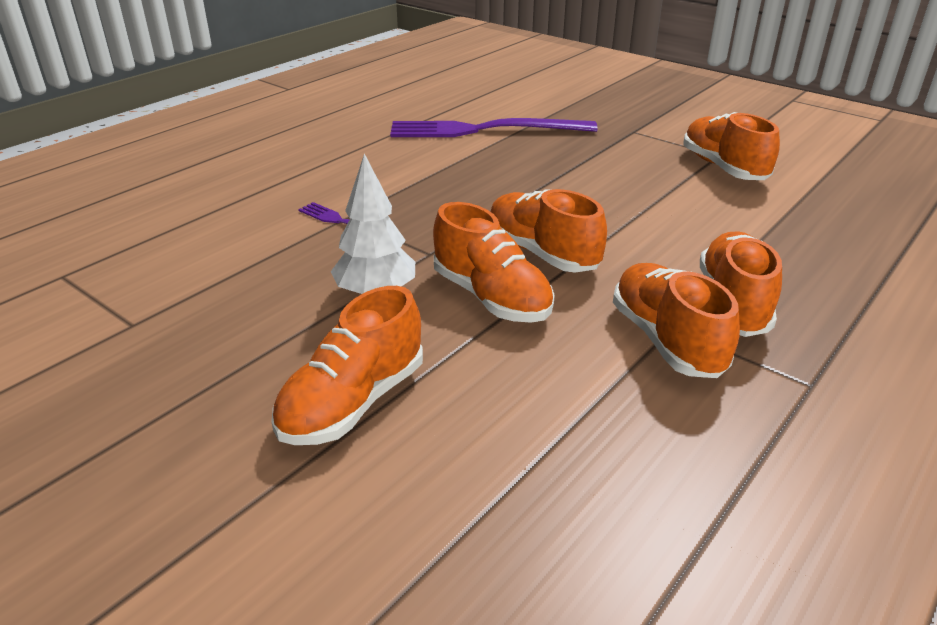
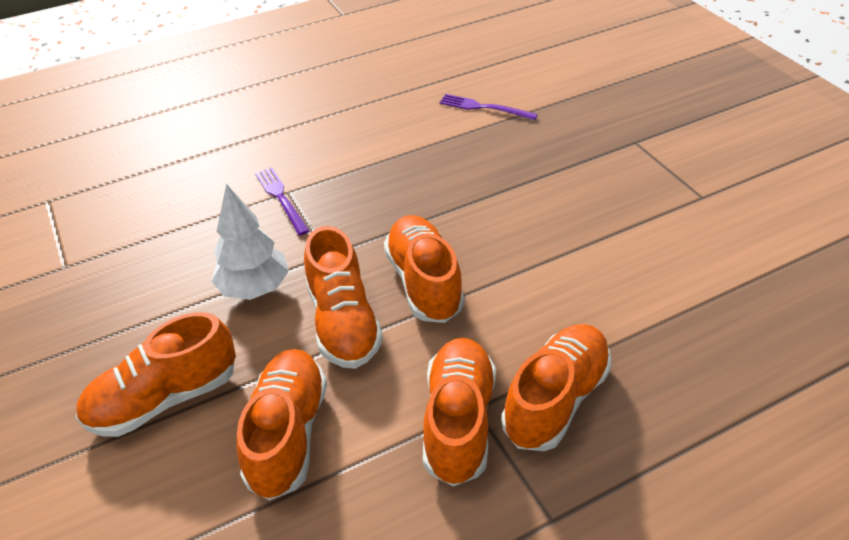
camera: 25 degrees right, 10 degrees up
(484, 130) = (484, 108): purple fork -> purple fork, size x0.47
(723, 168) = (693, 217): orange shoe -> orange shoe (287, 434)

